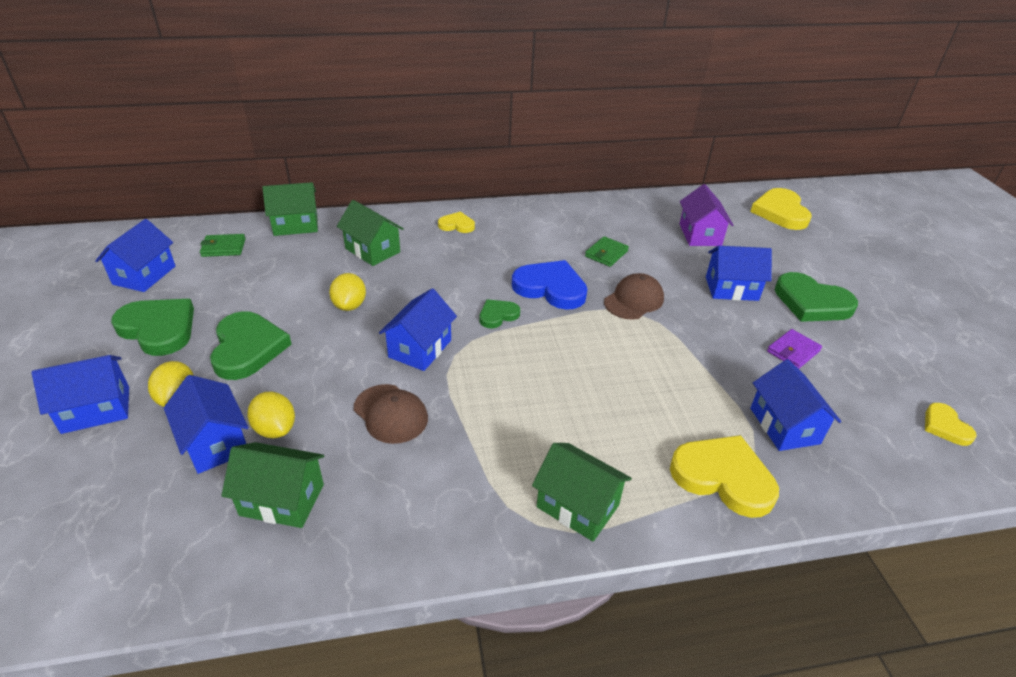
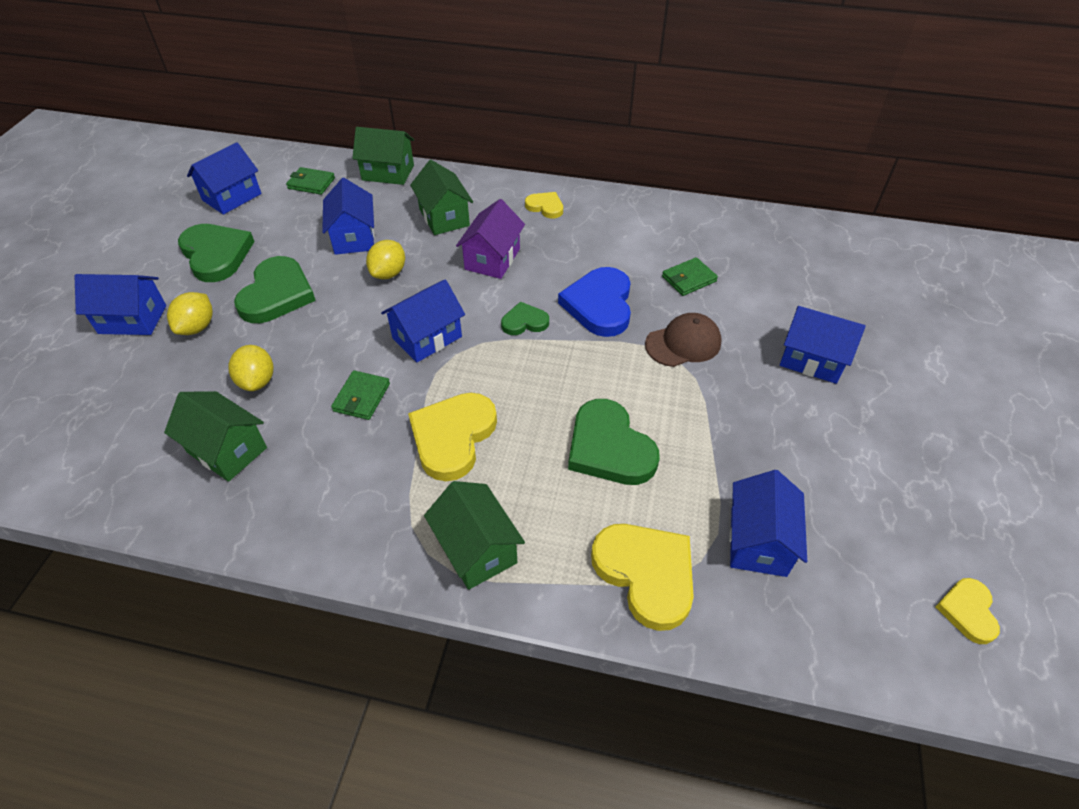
camera: 25 degrees right, 10 degrees up
(215, 442) = (204, 379): blue house -> blue house (354, 237)
(390, 414) = (361, 397): brown cap -> green wallet
(550, 288) = (599, 305): blue heart -> blue heart turned 135 degrees counterclockwise
(700, 235) = (820, 281): purple house -> purple house (492, 259)
(780, 212) = (951, 275): yellow heart -> yellow heart (453, 437)
(793, 351) = (834, 458): purple wallet -> none
(811, 302) = (905, 404): green heart -> green heart (609, 448)

